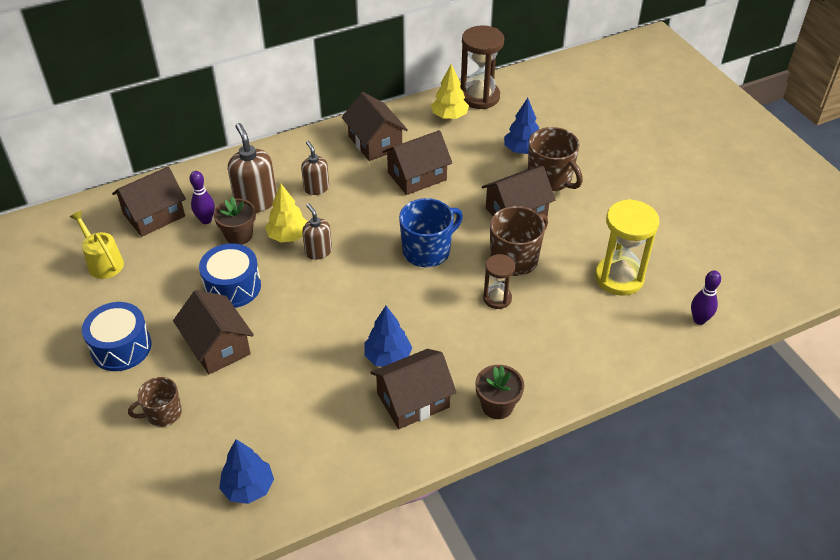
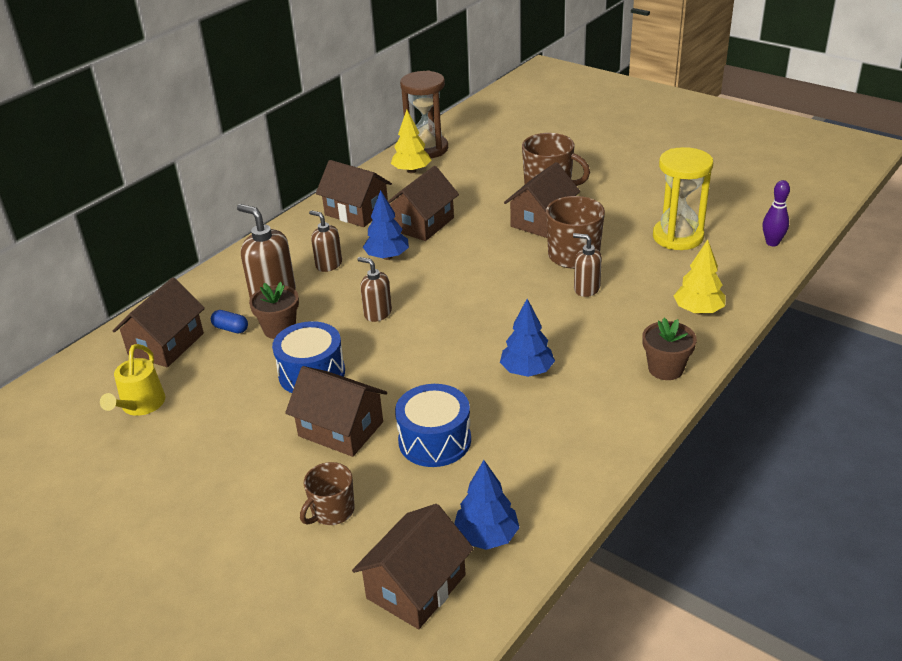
camera: 25 degrees left, 10 degrees down
(103, 262) = (140, 405): yellow watering can -> yellow watering can turned 105 degrees counterclockwise
(121, 347) = (229, 472): blue drum -> blue drum (434, 440)
(206, 220) = (231, 329): purple bowling pin -> blue capsule
(288, 236) = (334, 312): yellow tree -> yellow tree (698, 311)
(413, 400) = (584, 395): brown house -> brown house (416, 587)
(427, 251) = (486, 276): blue mug -> none
(497, 298) = (586, 289): brown hourglass -> brown soap dispenser
(522, 150) = (503, 175): blue tree -> blue tree (387, 257)

